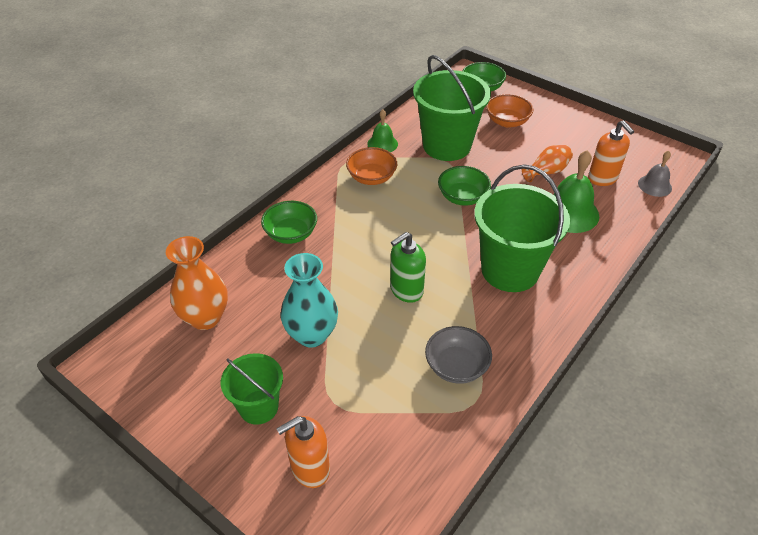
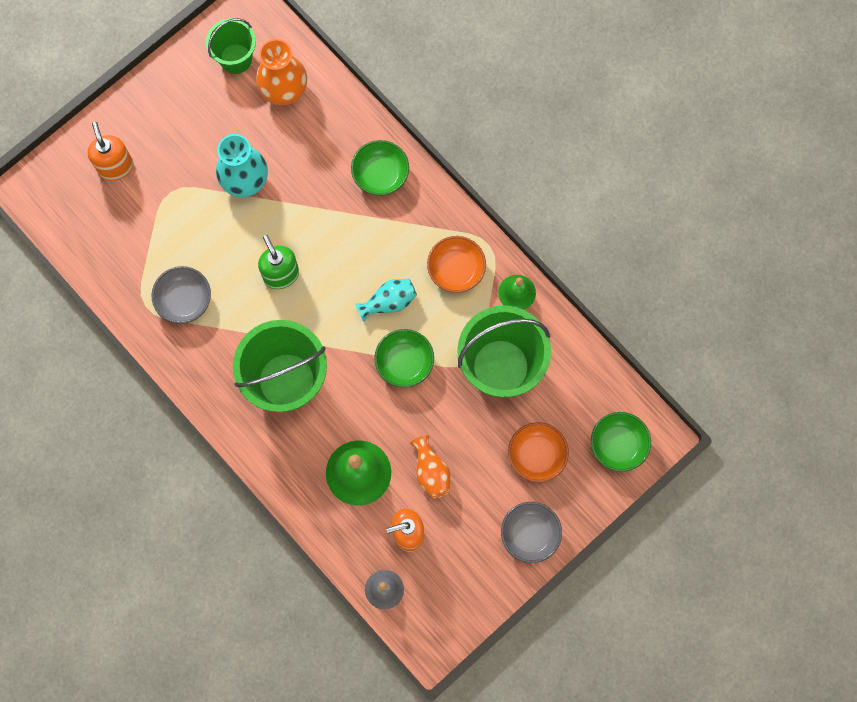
camera: 100 degrees right, 30 degrees up
(259, 407) = (179, 132): green bucket -> green bucket (236, 58)
(412, 213) = (389, 302): none -> turquoise vase
(567, 119) = (530, 534): none -> grey bowl

